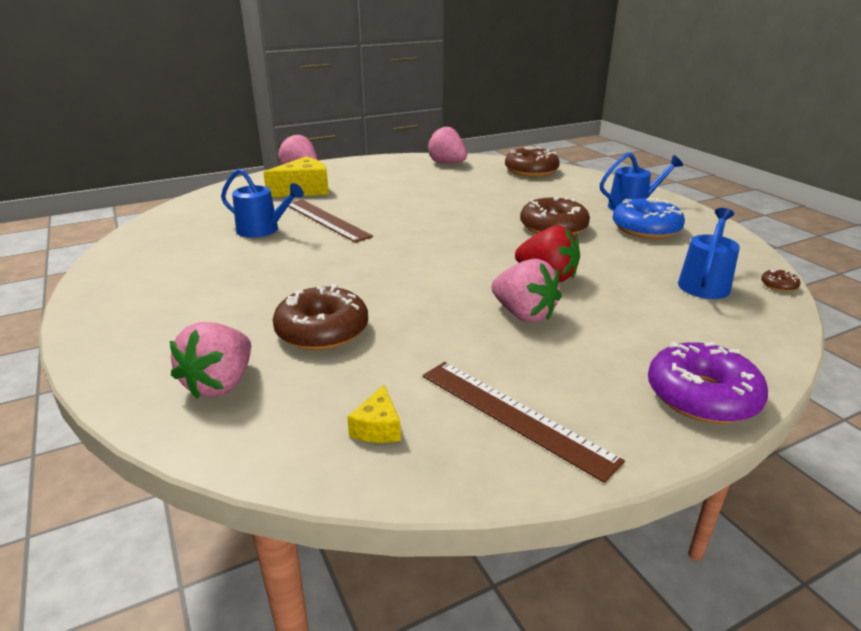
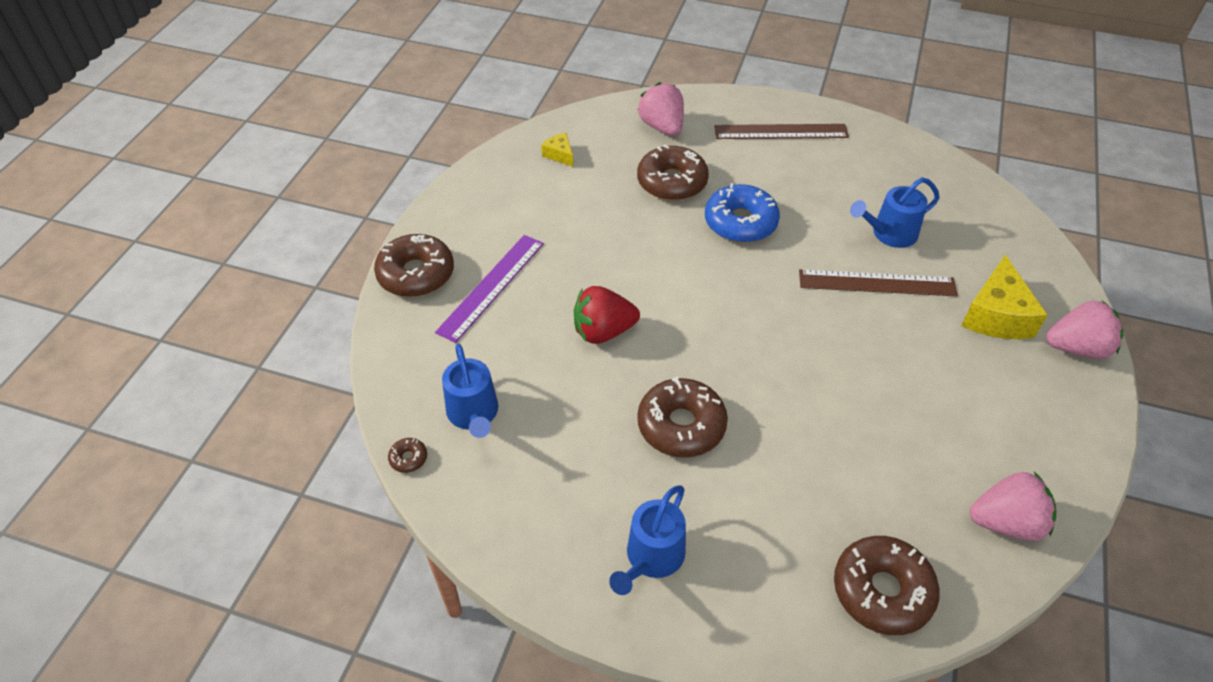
camera: 135 degrees right, 20 degrees up
(514, 415) = (505, 199): brown ruler -> brown ruler (781, 132)
(523, 314) = (575, 275): pink strawberry -> none
(618, 345) = (491, 286): none -> purple ruler
(646, 229) = (592, 498): blue donut -> blue donut (740, 222)
(702, 396) = (416, 274): purple donut -> brown donut

